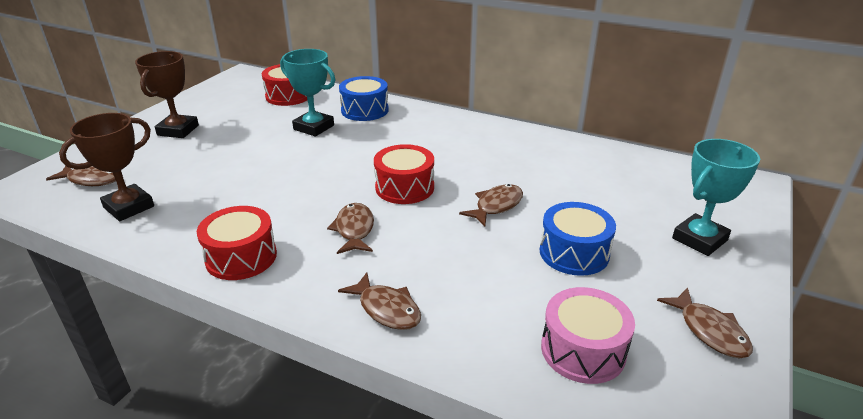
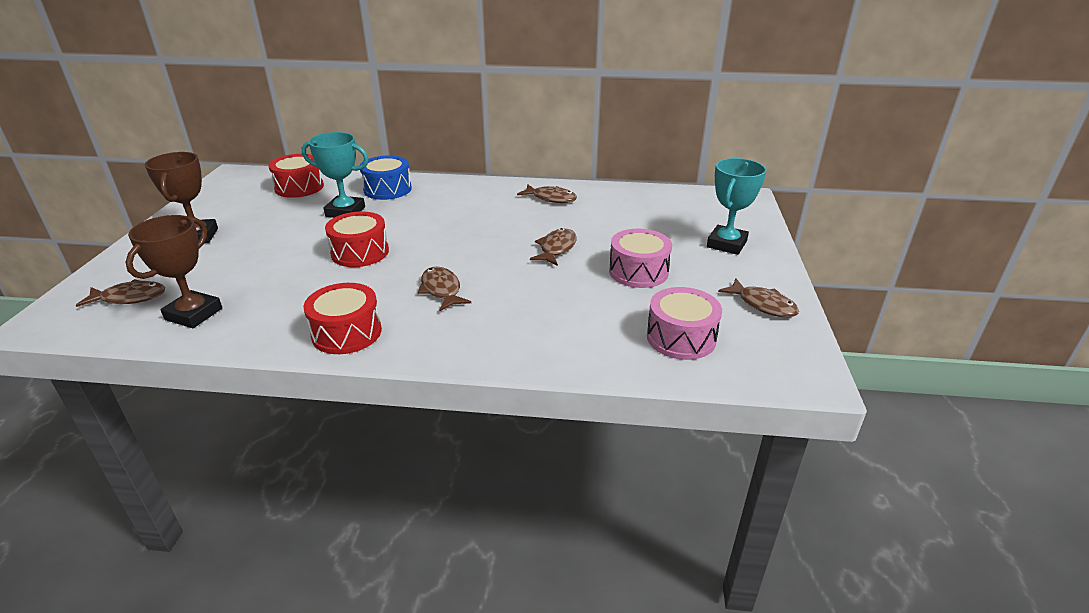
camera: 20 degrees left, 0 degrees up
(386, 309) = (509, 344): brown fish -> brown fish (551, 198)
(404, 187) = (467, 248): red drum -> red drum (360, 252)
(574, 253) = (638, 272): blue drum -> pink drum

